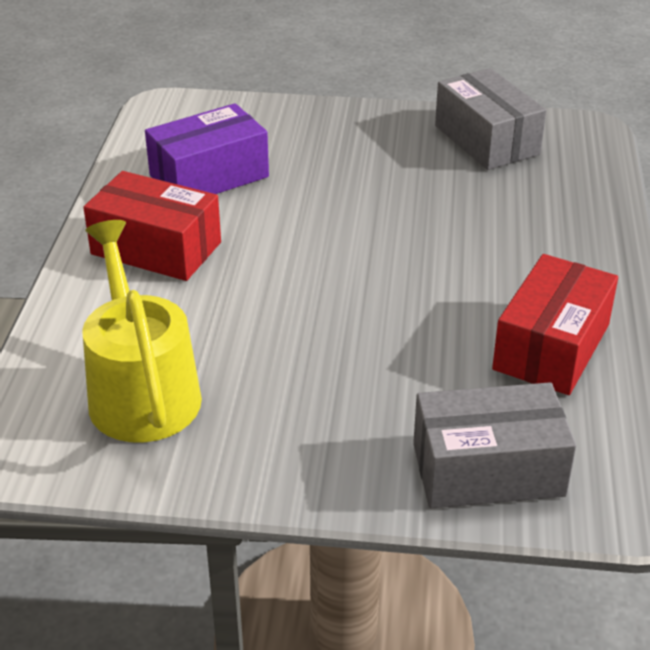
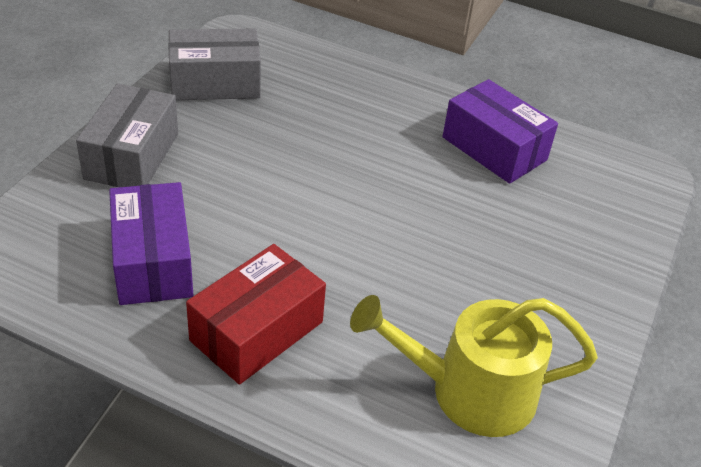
camera: 75 degrees left, 5 degrees up
(488, 470) = (610, 222): grey box -> grey box (132, 156)
(551, 347) = (494, 148): red box -> purple box

